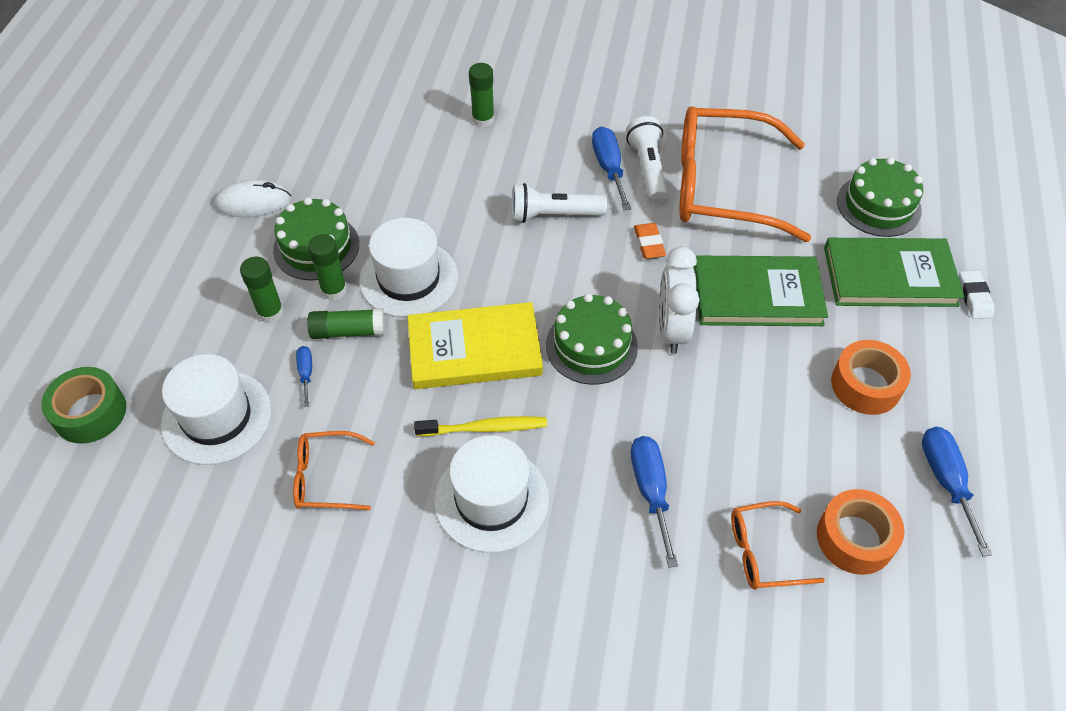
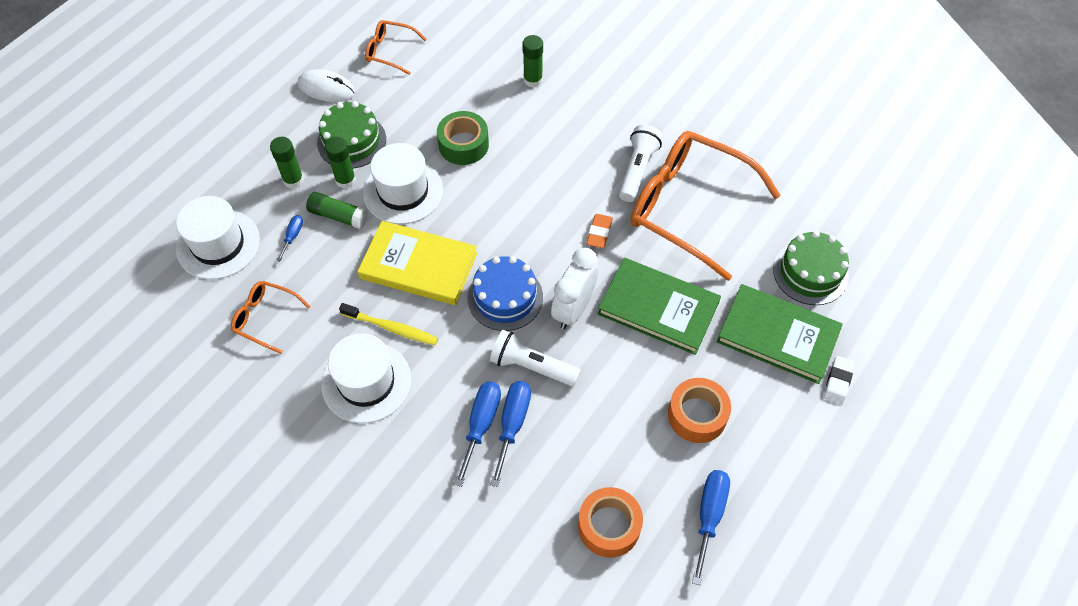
camera: 25 degrees right, 5 degrees up
(90, 412) = (141, 207): green tape -> green tape (463, 145)
(553, 215) = (540, 181): white flashlight -> white flashlight (532, 366)
(591, 346) = (505, 297): green cake -> blue cake
(609, 168) = (607, 157): blue screwdriver -> blue screwdriver (512, 425)
(763, 552) = (534, 505): orange glasses -> orange glasses (390, 51)

